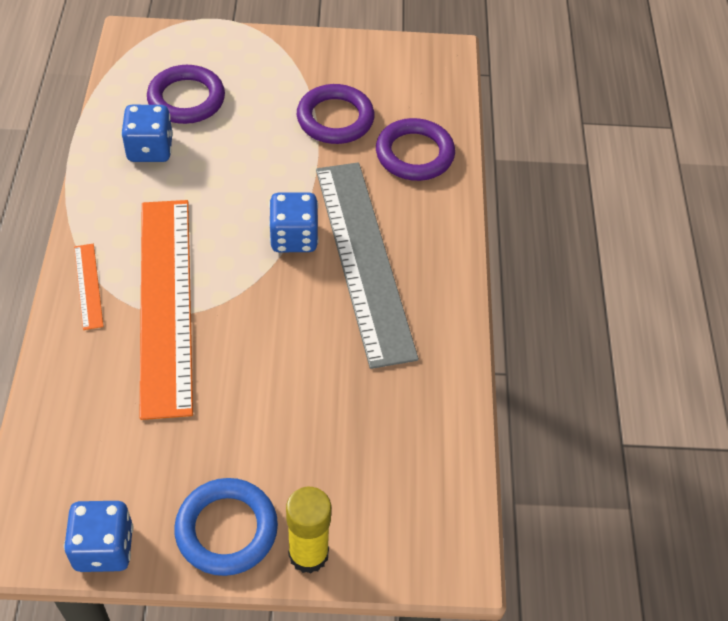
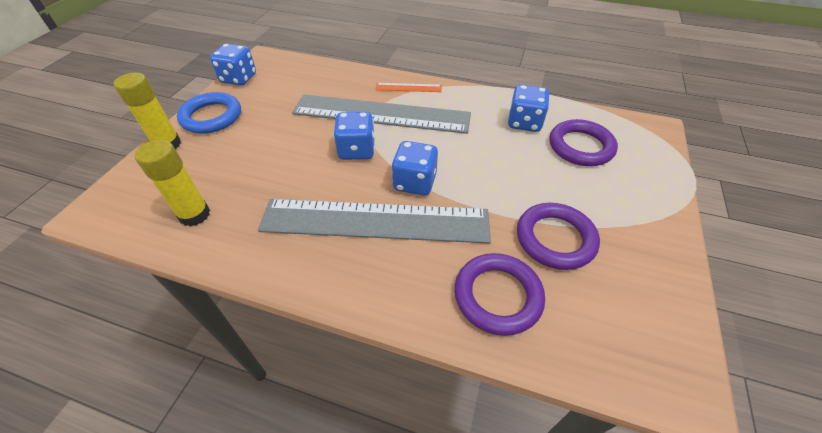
camera: 110 degrees right, 5 degrees down
(166, 303) = (381, 114): orange ruler -> grey ruler
(253, 309) = (357, 150): none -> blue dice
(419, 438) = (194, 215): none -> yellow glue stick

